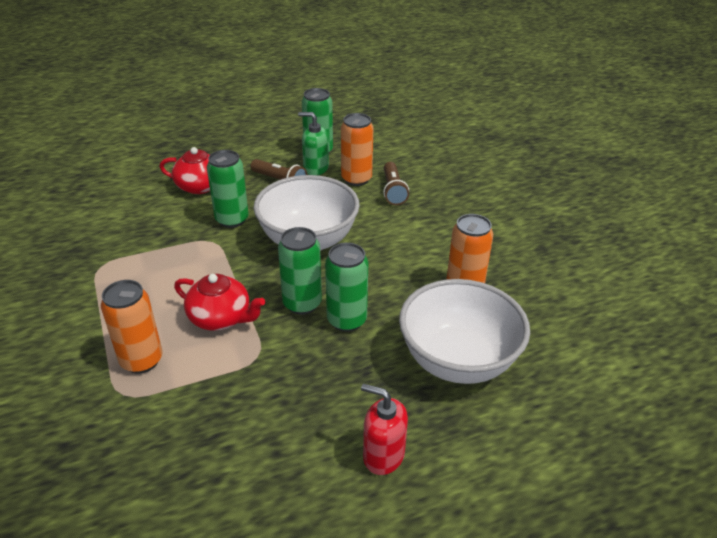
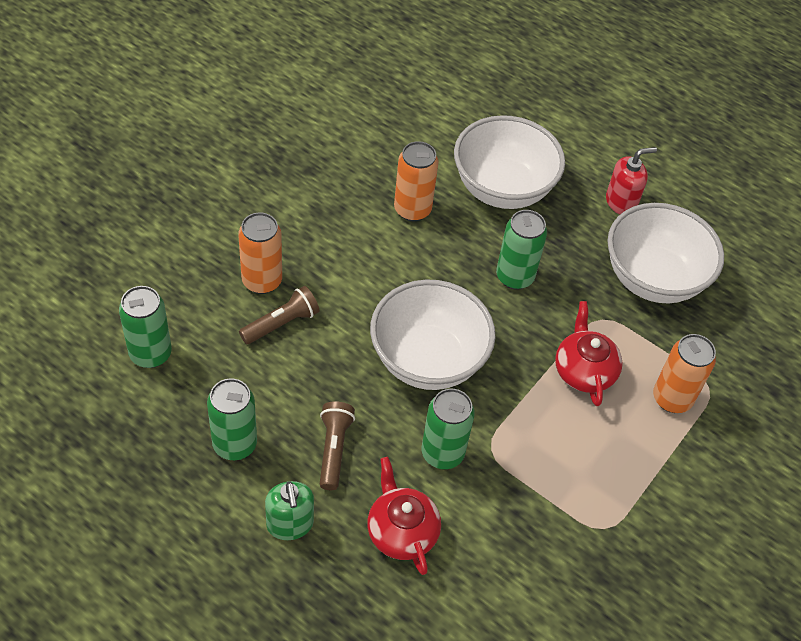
camera: 125 degrees left, 15 degrees up
(266, 423) = (653, 278): none -> white bowl
(302, 304) = (520, 319): green can -> green can (150, 354)
(315, 168) = (280, 425): green soap dispenser -> green soap dispenser (290, 524)
(356, 179) = (278, 370): orange can -> orange can (262, 281)
(383, 455) = (621, 202): red soap dispenser -> red soap dispenser turned 105 degrees counterclockwise

